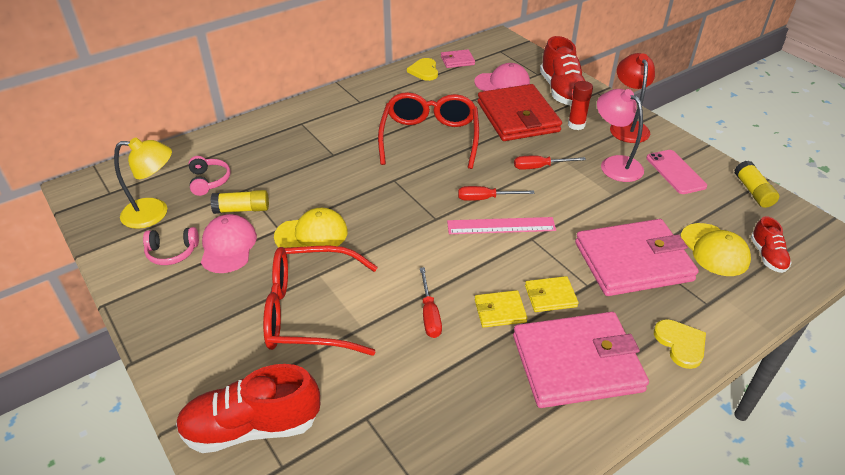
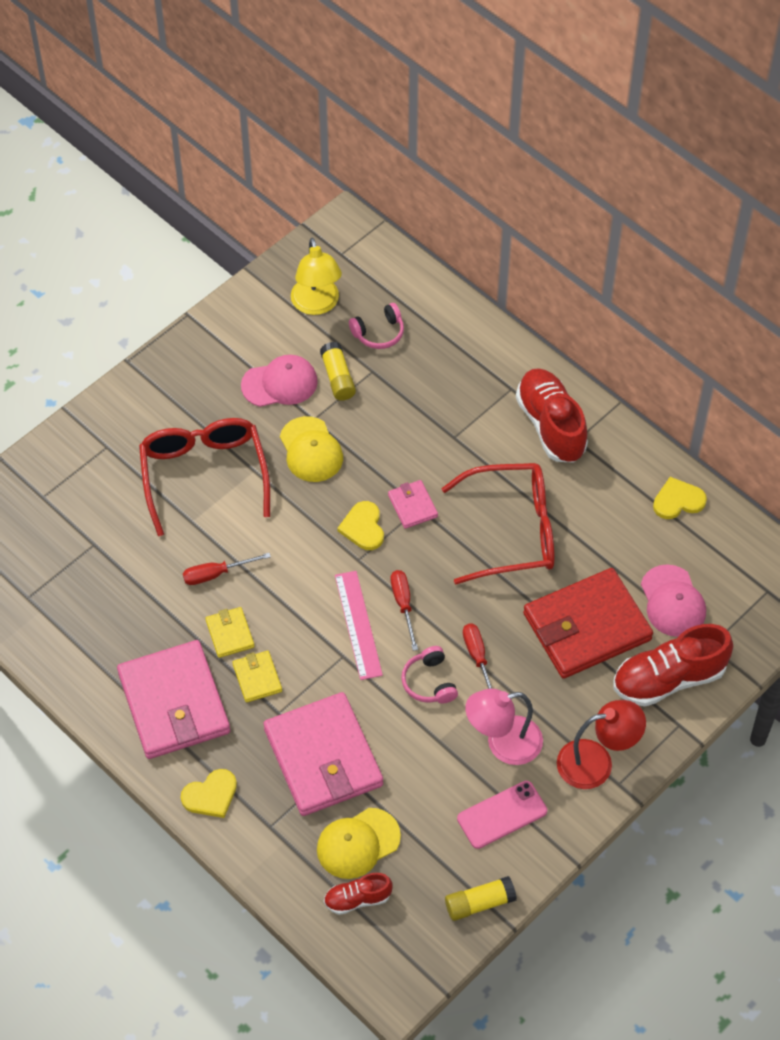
camera: 80 degrees right, 15 degrees up
(172, 252) = (263, 341): pink headphones -> pink headphones (429, 682)
(252, 427) = (75, 466): red shoe -> red shoe (551, 425)
(404, 212) = (363, 527): none -> yellow heart
(457, 61) = (720, 538): pink wallet -> pink wallet (412, 506)
(576, 125) = (584, 698): red glue stick -> none
(614, 164) = (503, 743): pink lamp -> pink lamp turned 150 degrees counterclockwise

